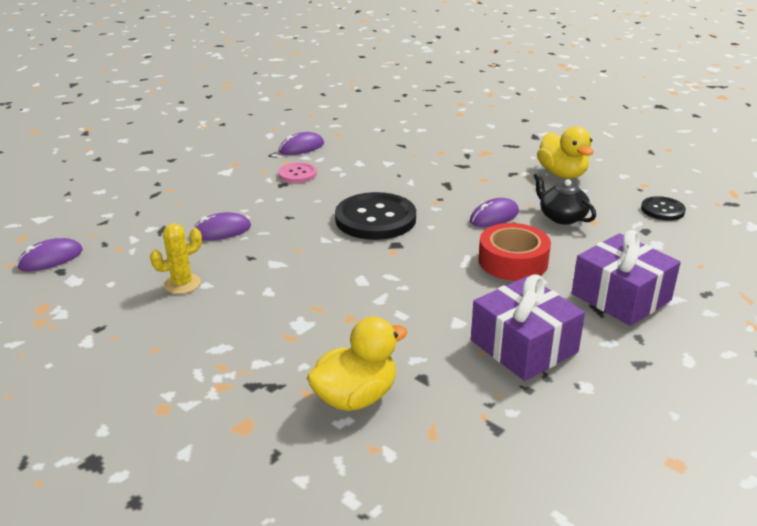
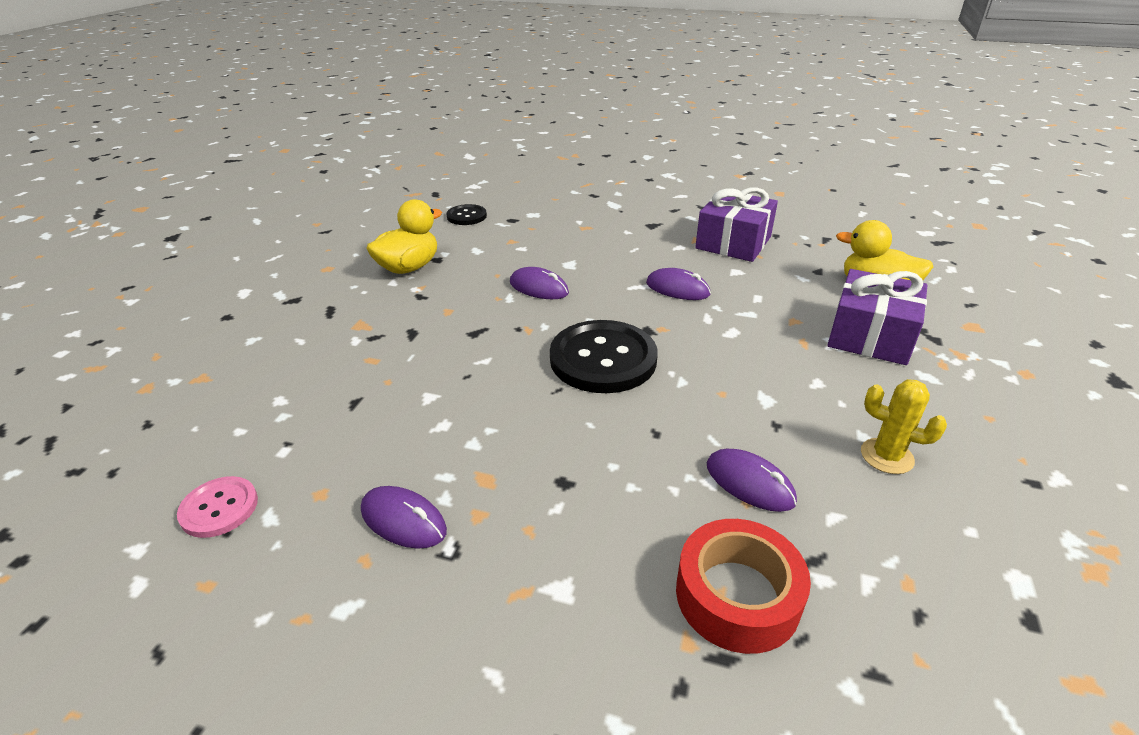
camera: 115 degrees left, 5 degrees up
(51, 259) = (1033, 665): purple mouse -> purple mouse (677, 289)
(297, 174) = (519, 479): pink button -> pink button (219, 508)
(513, 261) = (619, 265): red tape -> red tape (737, 595)
(562, 217) = (513, 255): black teapot -> none
(621, 297) = (629, 219): purple gift -> purple gift (870, 336)

